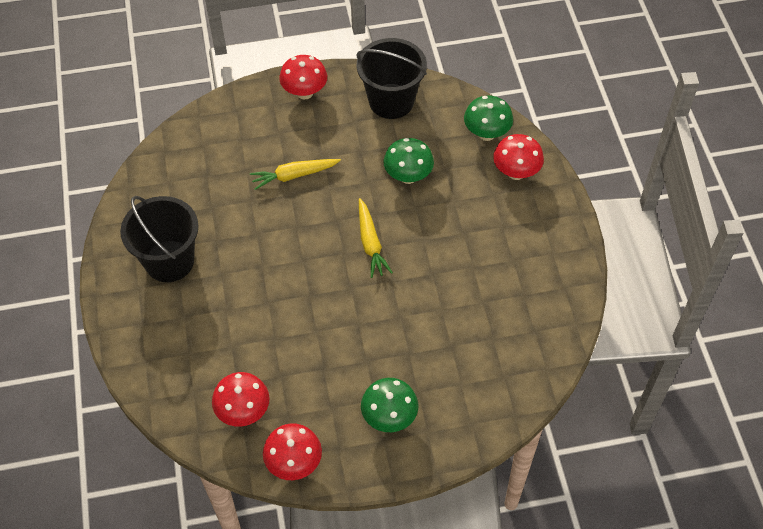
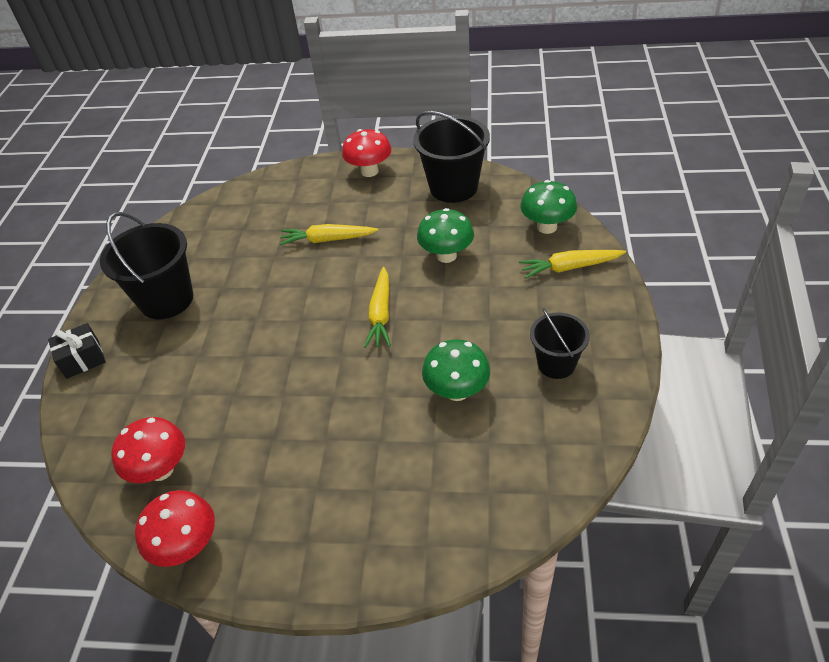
camera: 20 degrees right, 10 degrees down
(121, 332) = (82, 359): none -> black gift
(389, 417) = (325, 513): green mushroom -> green mushroom (457, 391)
(516, 172) = (570, 267): red mushroom -> yellow carrot
(526, 264) = (556, 364): none -> black bucket

